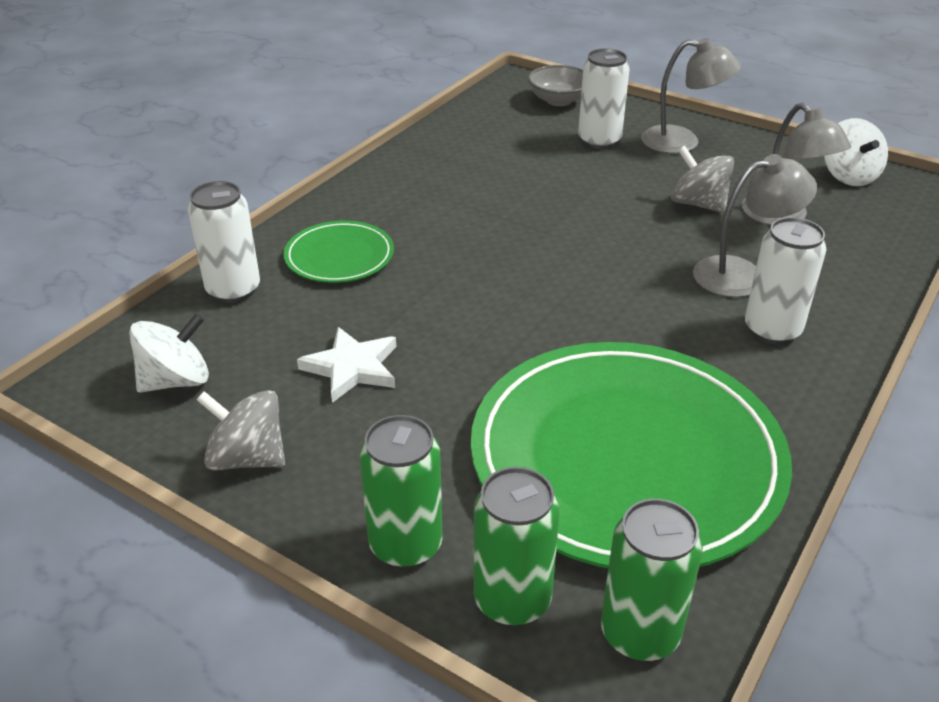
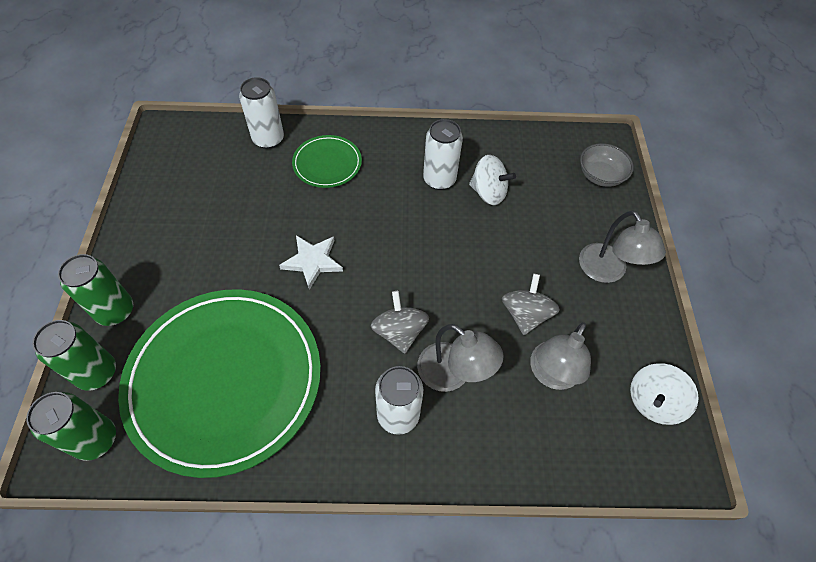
camera: 55 degrees right, 20 degrees up
(176, 381) = (185, 161): white spinning top -> white spinning top (488, 193)
(247, 458) = (145, 219): grey spinning top -> grey spinning top (399, 332)
(352, 368) = (233, 221): white star -> white star (312, 261)
(599, 141) = (563, 222): white can -> white can (439, 179)

